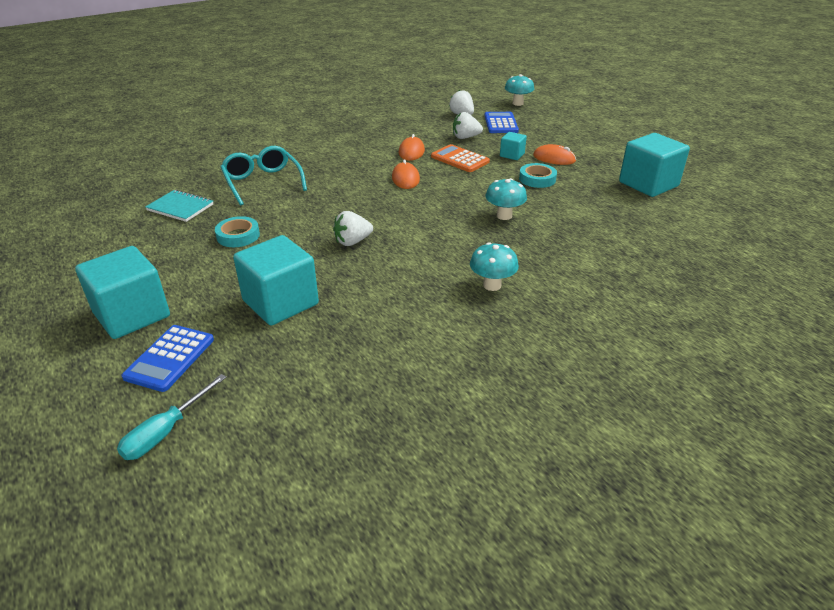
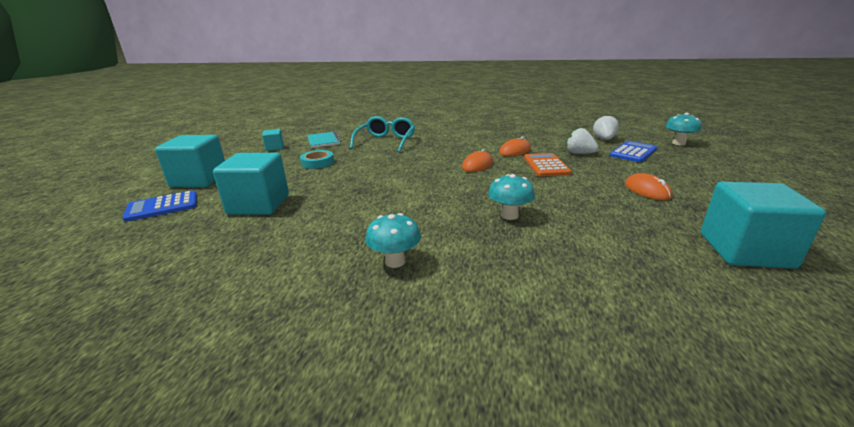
camera: 45 degrees right, 10 degrees down
(166, 431) = (78, 241): turquoise screwdriver -> none
(352, 242) = (365, 189): white strawberry -> none
(512, 155) = (603, 176): turquoise cube -> turquoise cube (274, 147)
(537, 179) = (597, 200): turquoise tape -> none

